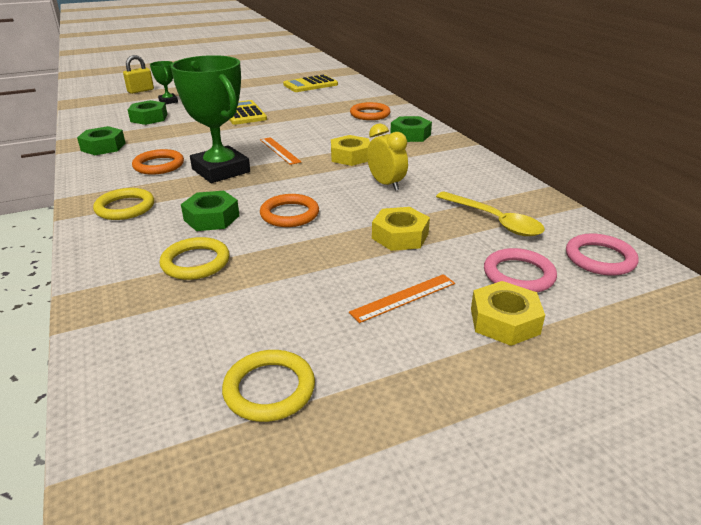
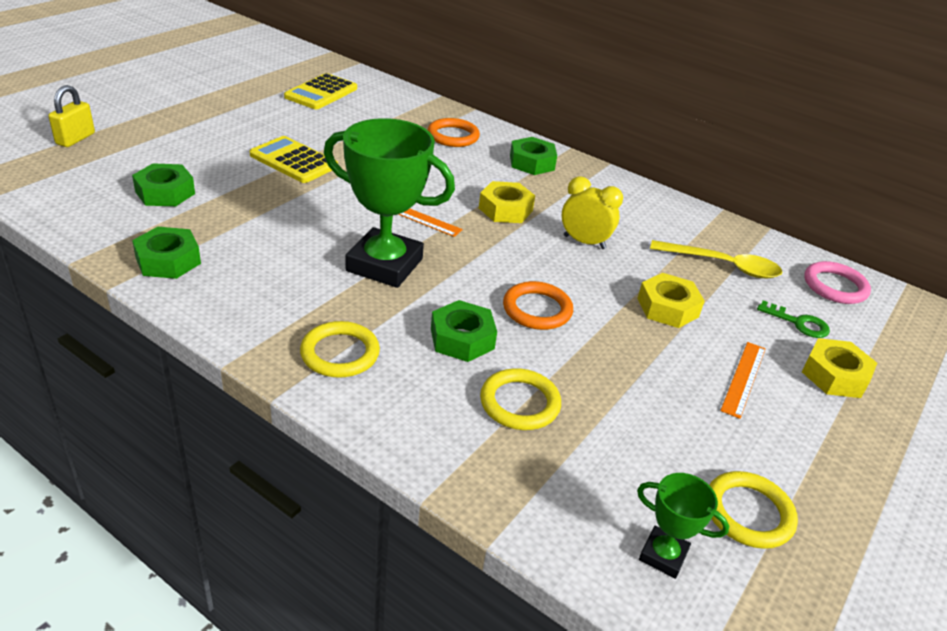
camera: 35 degrees left, 5 degrees up
(159, 165) = (293, 275): orange ring -> none
(168, 101) = (152, 154): green trophy -> green trophy (663, 555)
(518, 275) = (799, 323): pink ring -> green key

